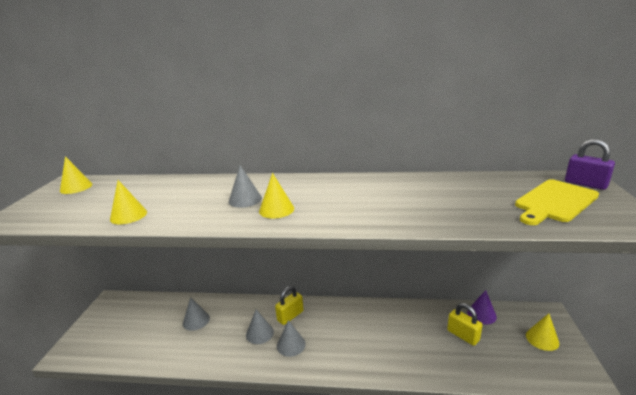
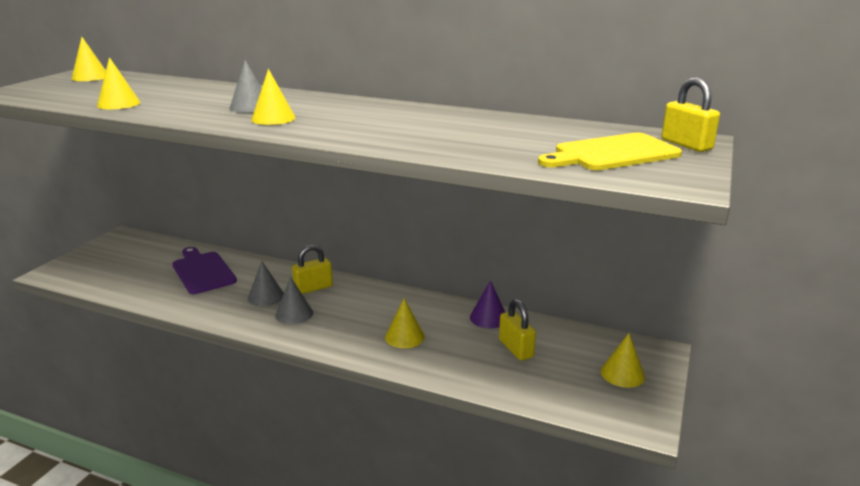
camera: 15 degrees right, 0 degrees up
(196, 320) = (203, 271): grey cone -> purple cutting board
(383, 345) = (404, 336): none -> yellow cone
(481, 314) = (561, 334): purple cone -> purple cone (488, 318)
(585, 184) = (686, 145): purple padlock -> yellow padlock

